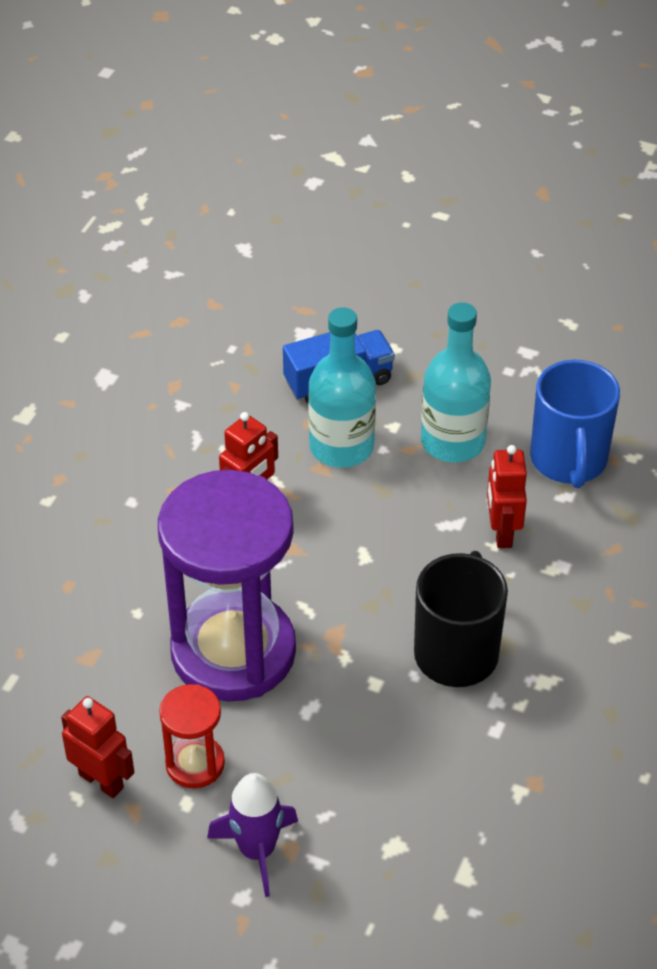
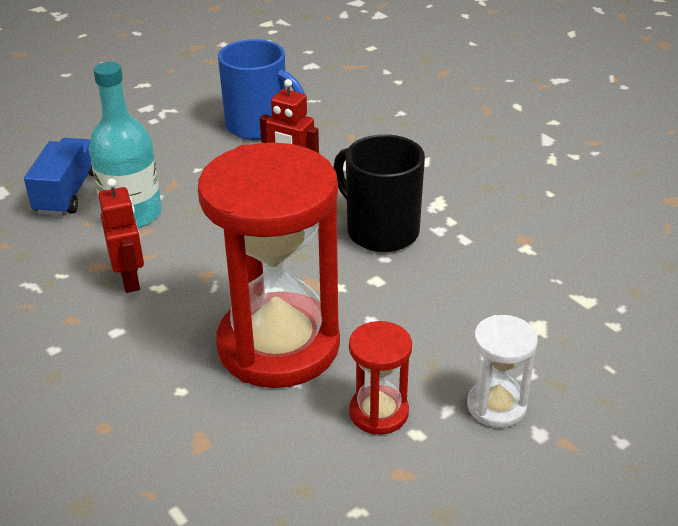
camera: 60 degrees left, 10 degrees down
(101, 781) = (351, 485): red robot -> none
(233, 651) = (278, 345): purple hourglass -> red hourglass
(257, 850) = (496, 406): purple rocket -> white hourglass
(452, 441) = (188, 164): turquoise bottle -> none

